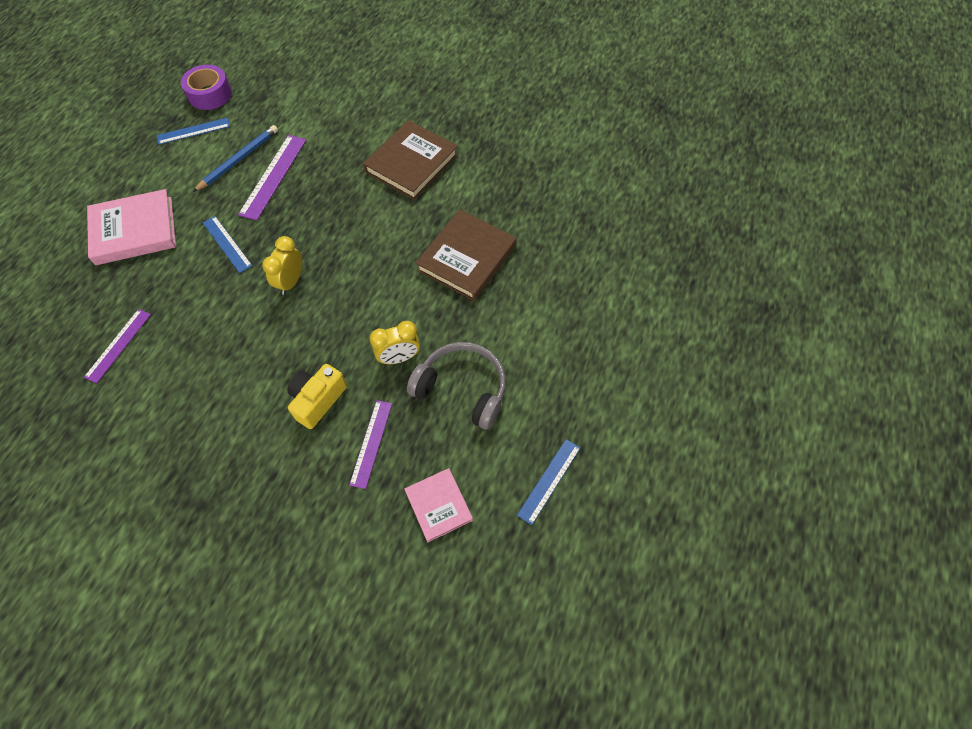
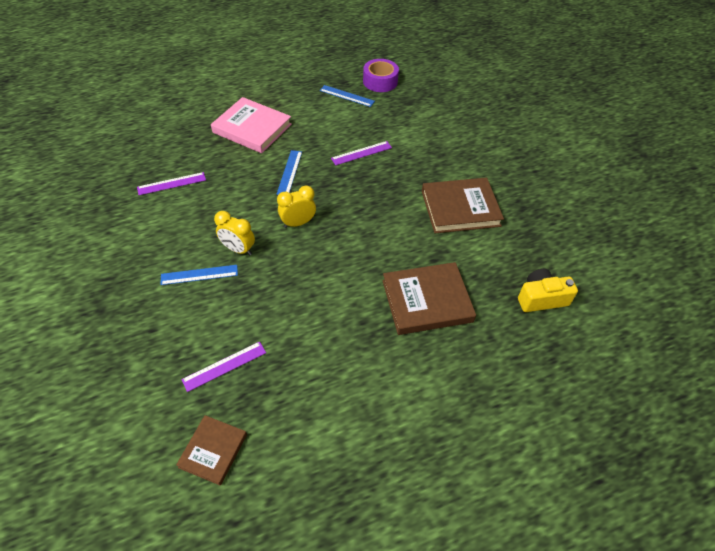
camera: 45 degrees right, 10 degrees down
(238, 159) = (353, 129): blue pencil -> none
(273, 176) = (361, 153): purple ruler -> purple ruler, size x0.66
(318, 400) = (228, 308): yellow camera -> yellow camera (541, 298)
(399, 357) = (305, 327): yellow clock -> yellow clock (238, 249)
(439, 505) = (213, 451): pink book -> brown book
(462, 389) = (320, 387): grey headphones -> none
(549, 480) = (301, 516): blue ruler -> blue ruler (199, 274)

